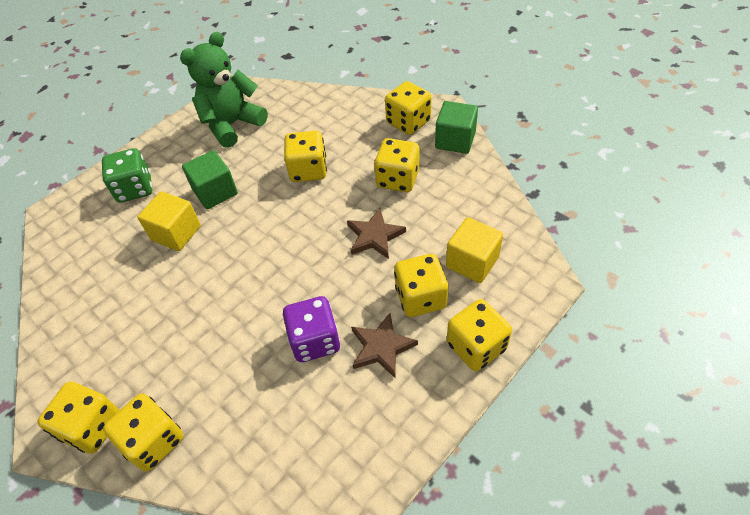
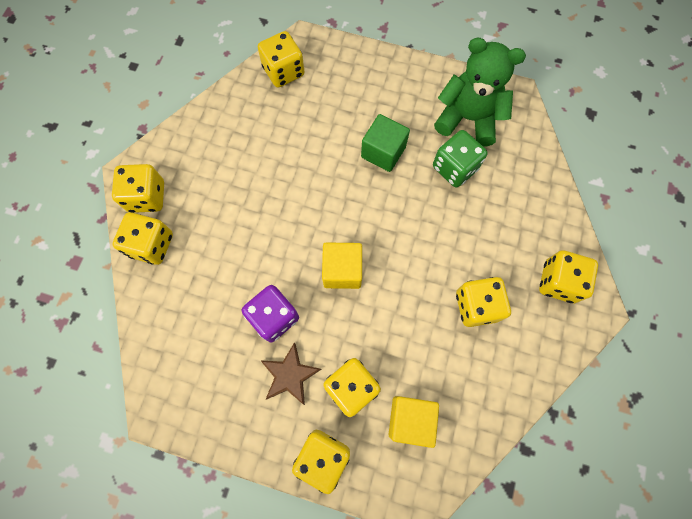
camera: 60 degrees right, 20 degrees up
(135, 189) = (356, 86): green dice -> green dice (454, 168)
(176, 233) = (327, 148): yellow cube -> yellow cube (342, 271)
(308, 170) = (447, 217): yellow dice -> yellow dice (283, 72)
(374, 236) = (398, 316): brown star -> none
(455, 140) = (557, 341): green cube -> none

